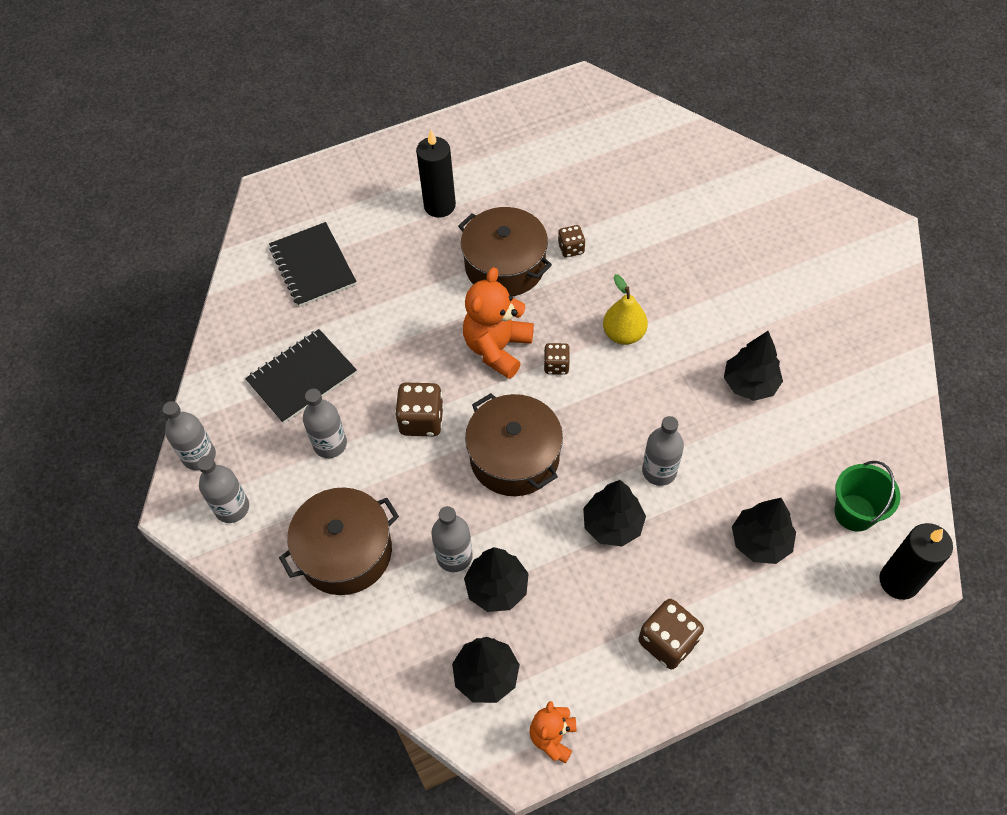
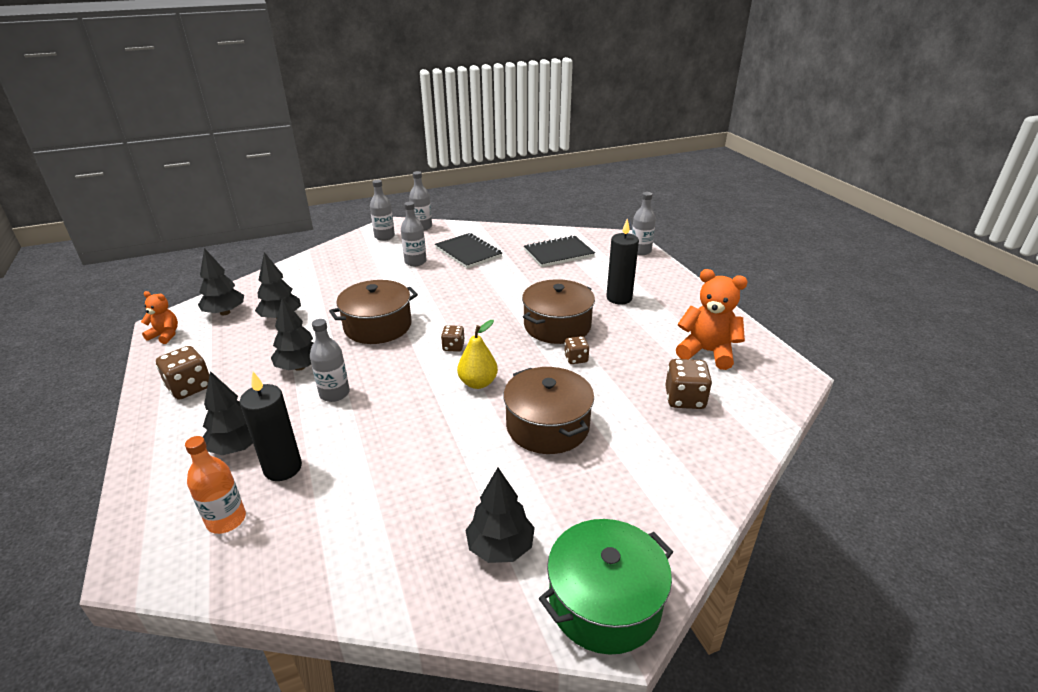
camera: 90 degrees right, 25 degrees down
(345, 552) = (338, 268): brown pot -> brown pot (547, 426)
(421, 420) = (422, 291): brown dice -> brown dice (684, 399)
(454, 556) = (314, 302): grey bottle -> grey bottle (640, 251)
(497, 348) = (476, 321): orange teddy bear -> orange teddy bear (707, 352)
(749, 384) = (403, 459): black tree -> black tree (500, 547)
(854, 512) = (226, 520): green bucket -> orange bottle
(866, 235) = (604, 602): none -> green pot
(899, 581) = (134, 544): black candle -> black candle (283, 468)

